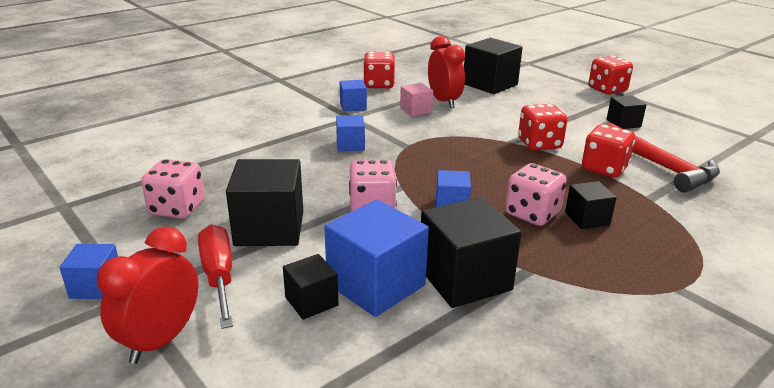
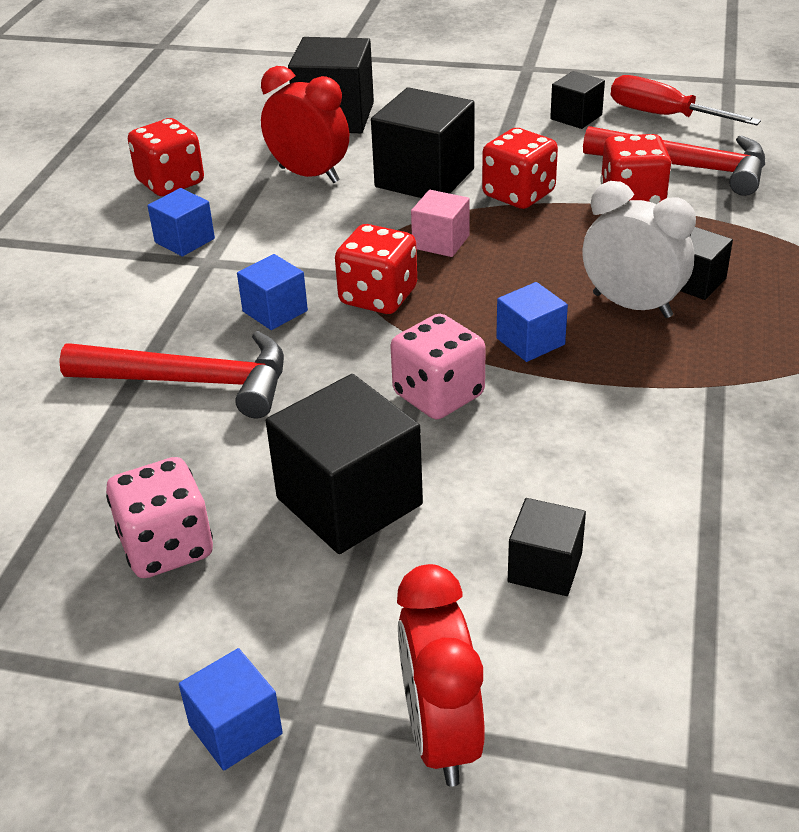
camera: 35 degrees left, 10 degrees up
(219, 277) = (385, 608): red screwdriver -> red screwdriver (664, 116)
(277, 156) = (192, 382): none -> red hammer
(376, 284) = (586, 500): blue cube -> none
(416, 110) = (289, 208): pink cube -> pink cube (441, 242)
(464, 279) = (668, 435): black cube -> black cube (424, 178)
(532, 214) = (632, 305): pink dice -> white clock
(607, 90) = (496, 67): red dice -> red dice (378, 297)

